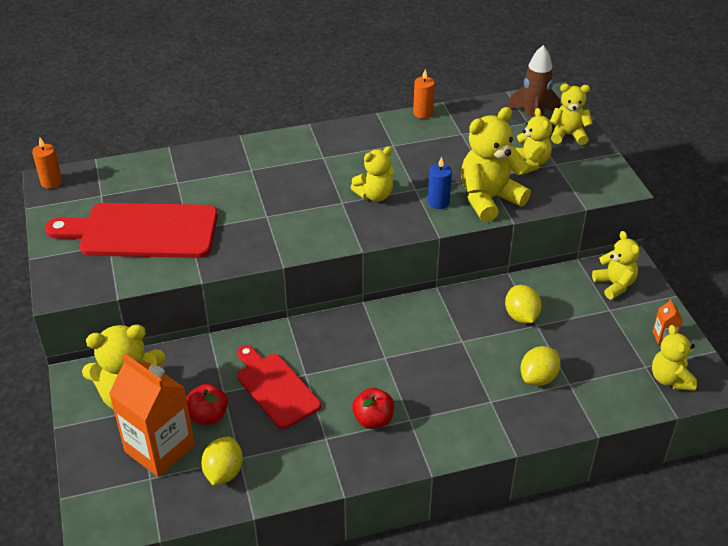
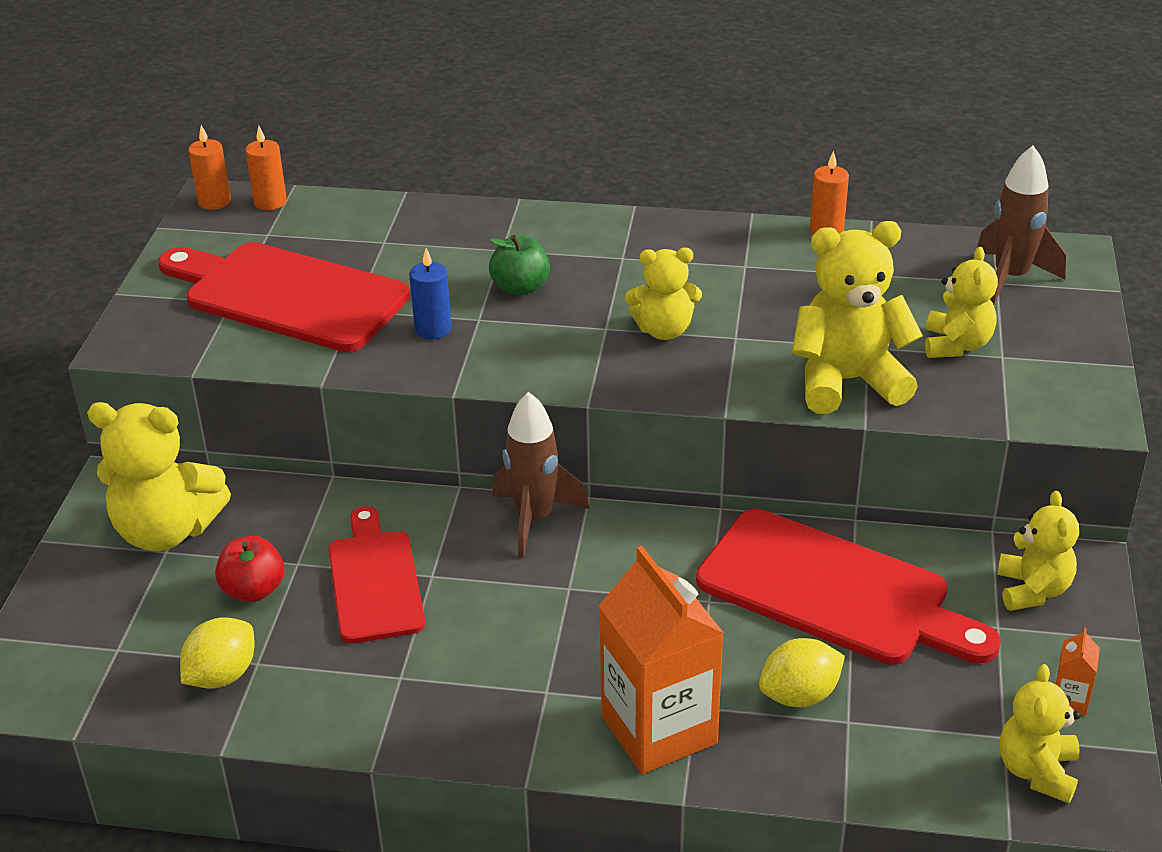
camera: 25 degrees right, 5 degrees down
(88, 174) = (270, 202): none -> orange candle
(160, 449) = (157, 613): orange carton -> orange carton (659, 730)
(278, 190) = (520, 288): none -> green apple
(341, 324) = (534, 519): none -> brown rocket
(373, 420) = (489, 673): red apple -> none
(438, 202) = (759, 365): blue candle -> blue candle (433, 329)
(521, 316) = (833, 592): yellow lemon -> red cutting board
(568, 135) = (1055, 317): yellow teddy bear -> none

